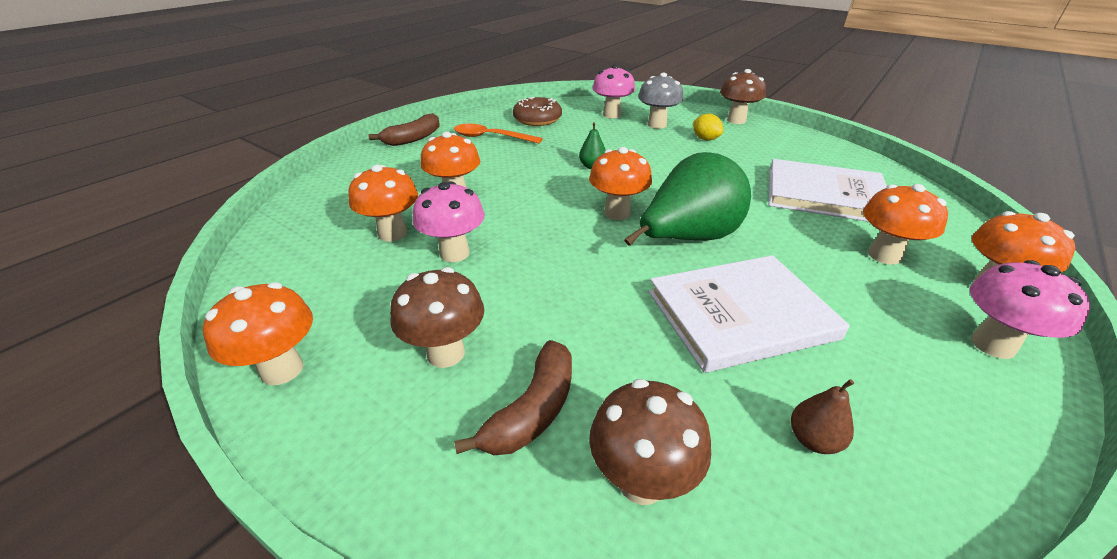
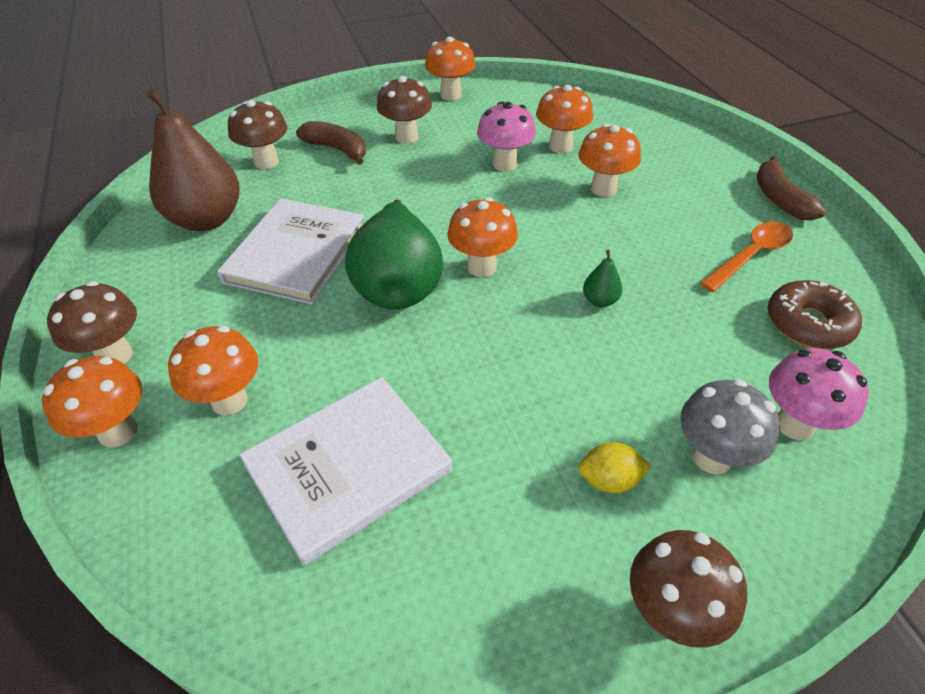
camera: 125 degrees right, 10 degrees up
(533, 410) = (337, 149): brown banana -> brown banana turned 150 degrees clockwise
(813, 440) = (206, 219): brown pear -> brown pear, size x2.46
(992, 345) = (115, 355): pink mushroom -> brown mushroom

